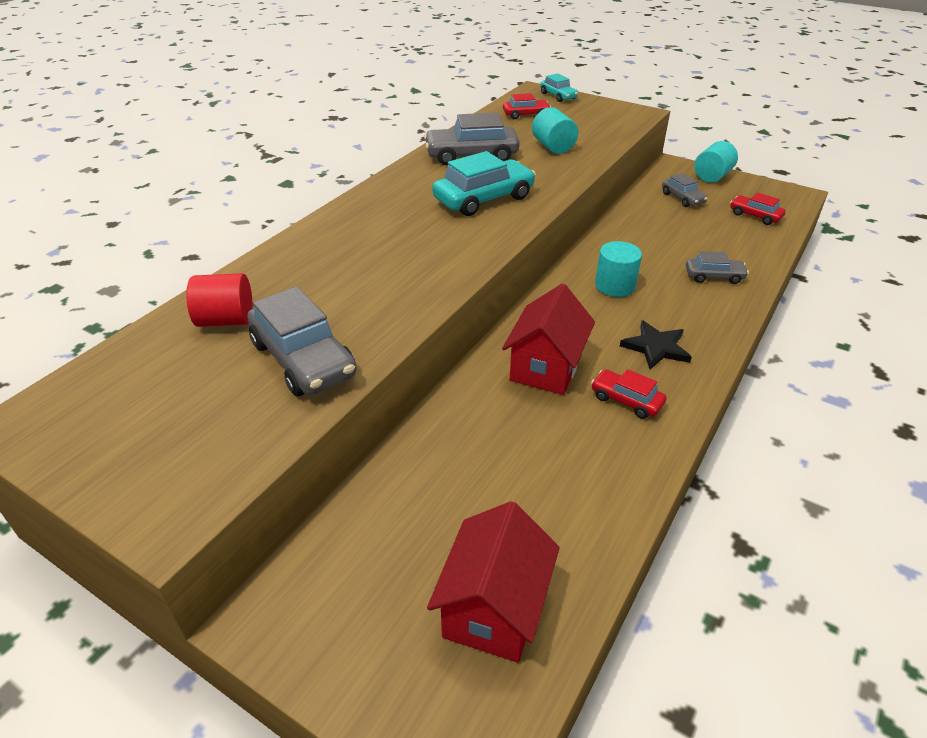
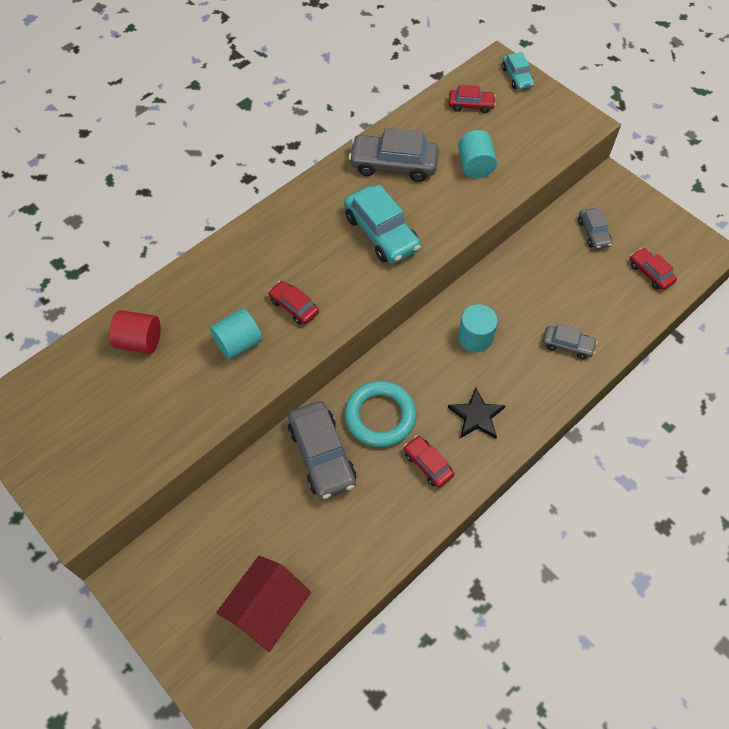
camera: 15 degrees right, 20 degrees up
(303, 359) = (185, 396): grey car -> grey car (322, 455)
(412, 263) = (294, 307): none -> red car
(483, 199) = (381, 233): turquoise car -> turquoise car turned 75 degrees clockwise
(546, 367) = (380, 416): red house -> turquoise ring
(712, 176) = (640, 205): turquoise cylinder -> turquoise cylinder (238, 343)

